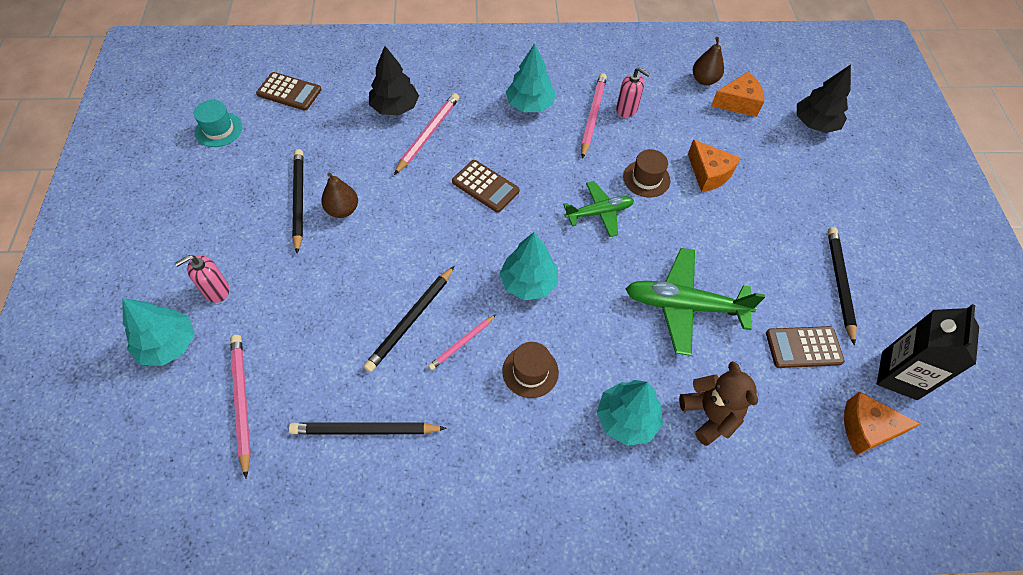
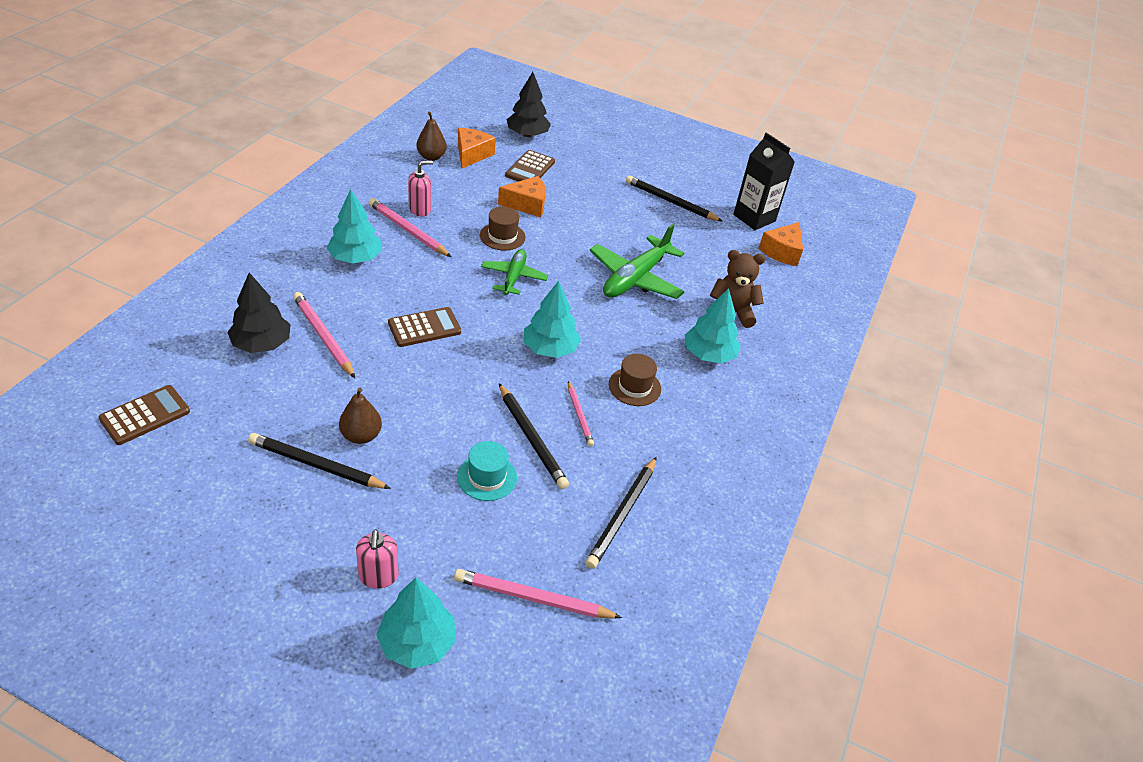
camera: 65 degrees left, 15 degrees down
(219, 129) = (136, 498): turquoise hat -> turquoise hat (487, 477)
(803, 347) = (708, 244): brown calculator -> brown calculator (530, 169)

